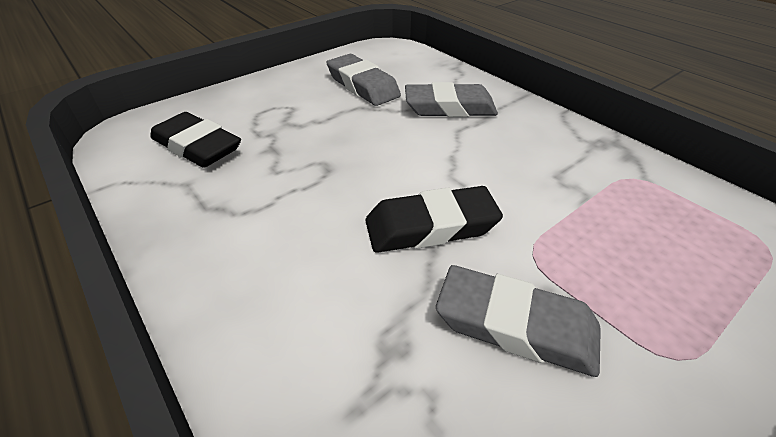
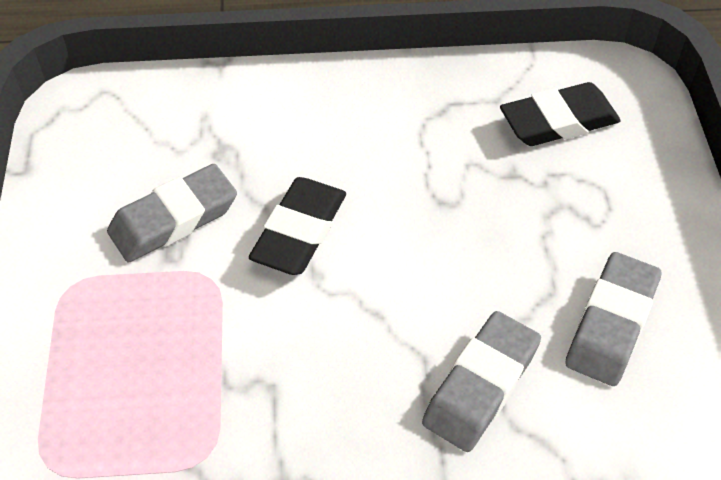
camera: 125 degrees right, 10 degrees up
(362, 86) = (611, 323): grey eraser -> grey eraser turned 60 degrees counterclockwise

